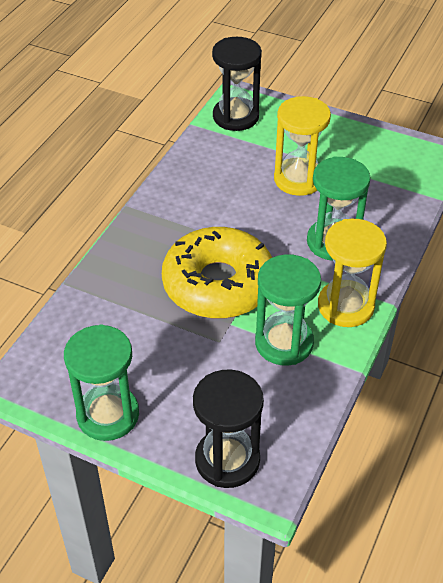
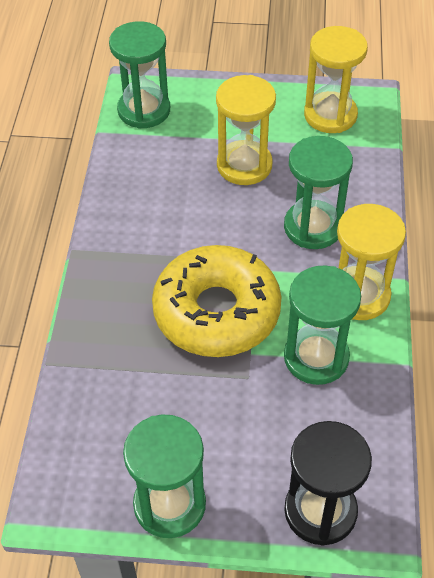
camera: 20 degrees left, 5 degrees up
(235, 116) = (144, 110): black hourglass -> green hourglass
(393, 159) = (330, 115): none -> yellow hourglass

